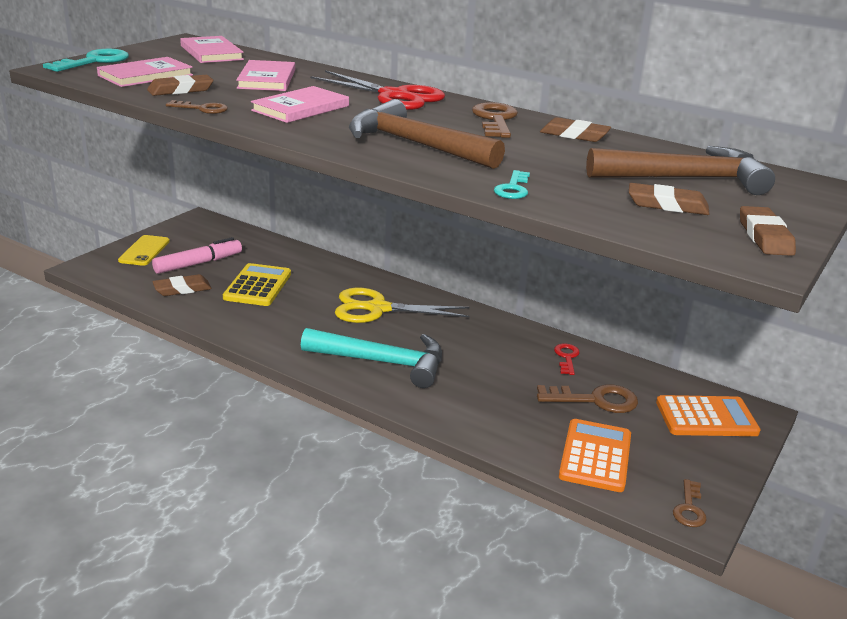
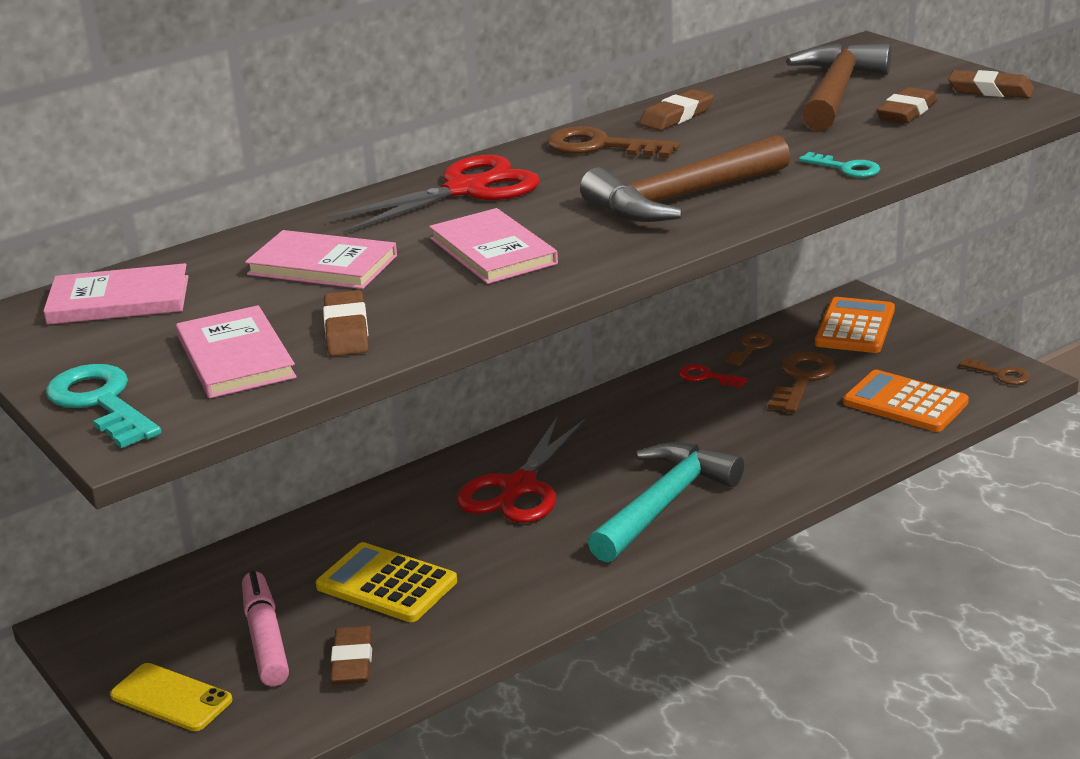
camera: 65 degrees left, 0 degrees up
(202, 109) = (460, 317): brown key -> brown key (750, 348)
(377, 309) = (518, 488): yellow scissors -> red scissors

